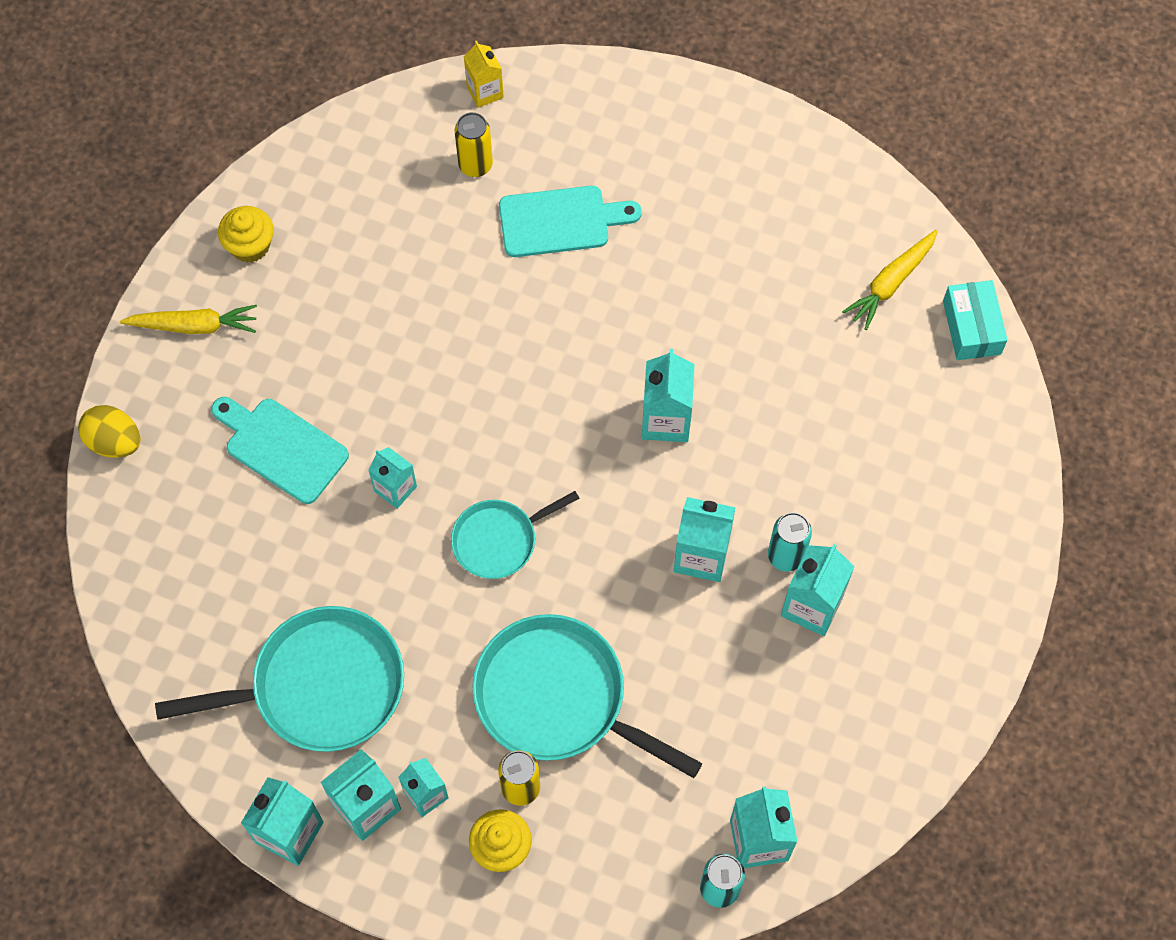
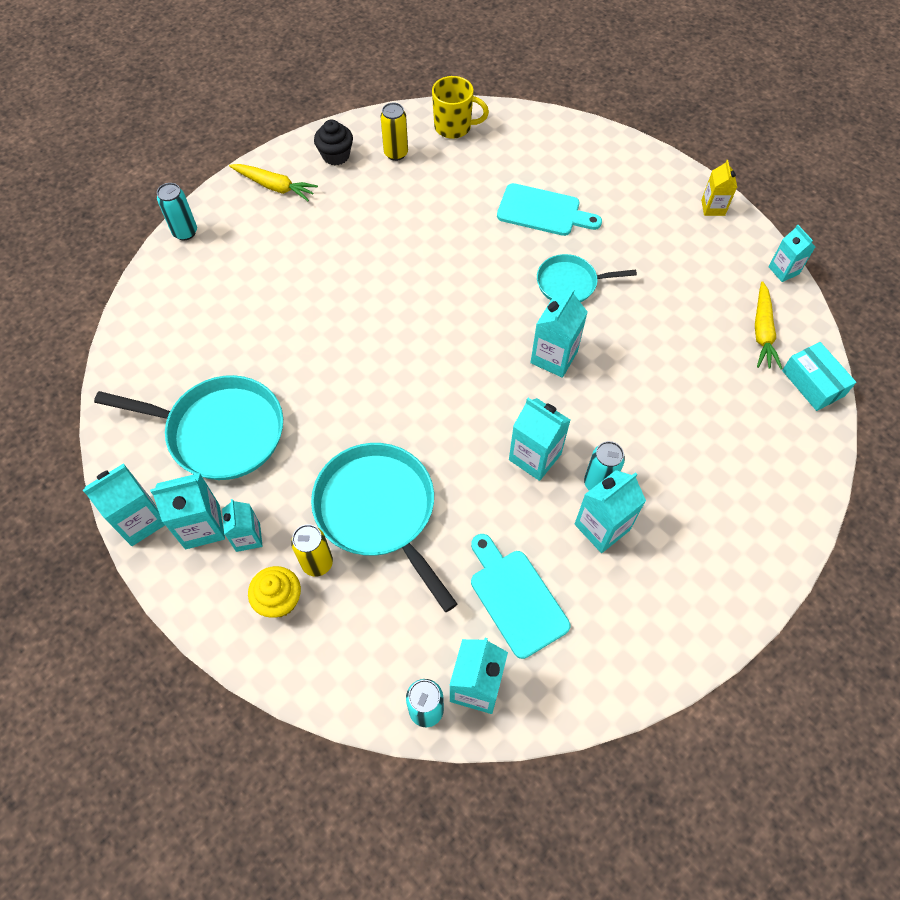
camera: 25 degrees right, 5 degrees down
(115, 442) = (185, 232): yellow egg -> turquoise can
(250, 245) = (336, 155): yellow cupcake -> black cupcake
(281, 448) = (285, 275): turquoise cutting board -> turquoise cutting board (515, 598)
(384, 138) = (454, 127): none -> yellow mug
(395, 489) = (344, 328): turquoise carton -> turquoise carton (783, 270)
(475, 165) = (504, 161): yellow can -> yellow can (396, 153)
(485, 92) = (532, 123): yellow carton -> yellow carton (713, 207)
(498, 540) = (395, 388): turquoise pan -> turquoise pan (570, 283)
(891, 283) = (762, 331): yellow carrot -> yellow carrot turned 60 degrees counterclockwise
(971, 327) = (813, 383): turquoise box -> turquoise box turned 45 degrees counterclockwise

